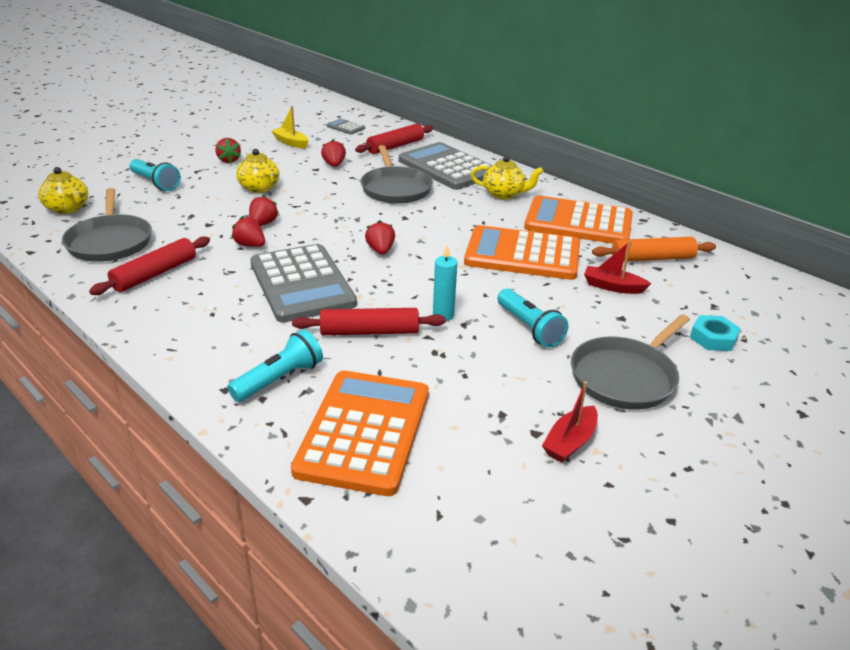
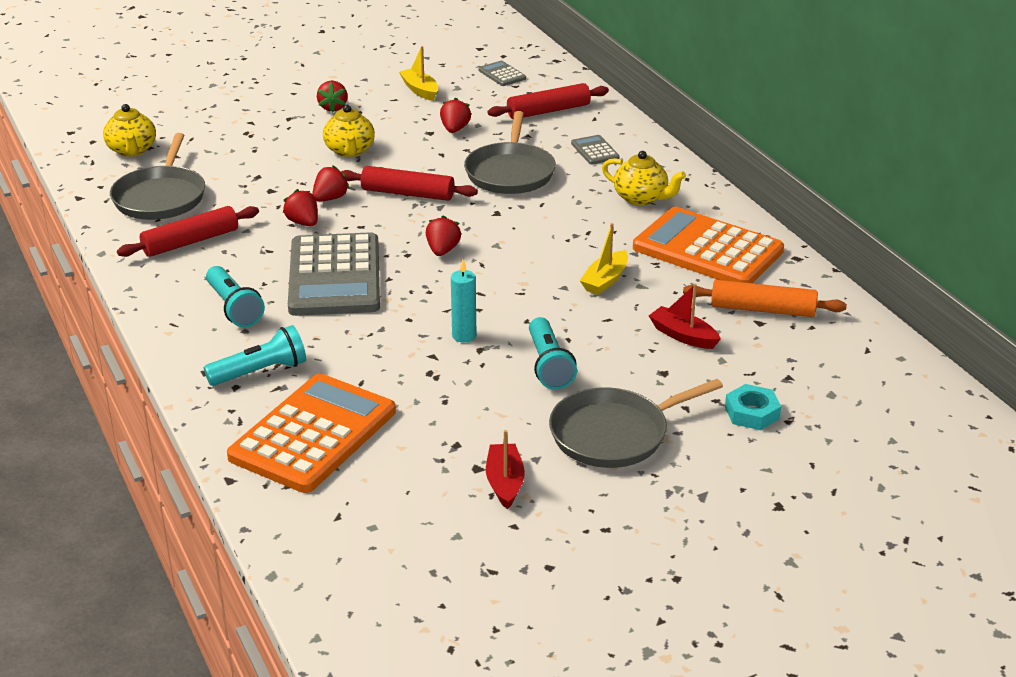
camera: 20 degrees right, 0 degrees up
(156, 183) = (237, 129): turquoise flashlight -> turquoise flashlight (234, 308)
(369, 332) = (375, 340): red rolling pin -> red rolling pin (407, 193)
(447, 167) = (595, 151): grey calculator -> grey calculator, size x0.42
(522, 254) = (605, 280): orange calculator -> yellow boat
(570, 442) = (505, 483): red boat -> red boat turned 120 degrees clockwise

